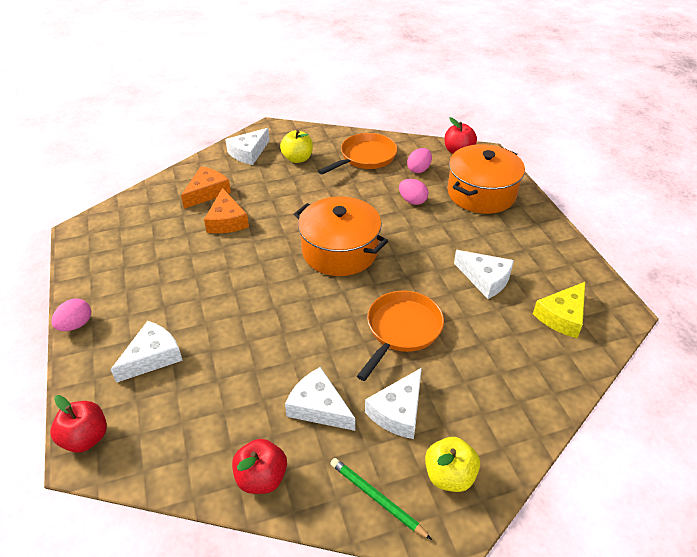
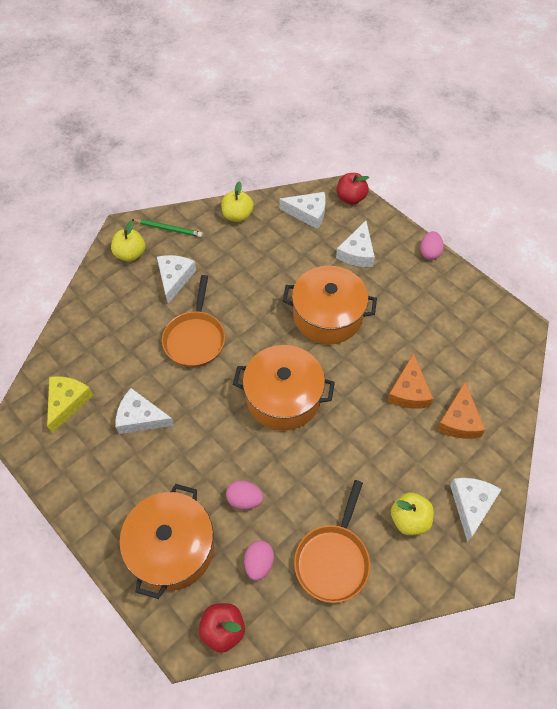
camera: 155 degrees right, 15 degrees up
(227, 220) = (409, 391): orange cheese -> orange cheese turned 135 degrees counterclockwise
(245, 302) = (327, 316): none -> orange pot
(261, 478) = (237, 216): red apple -> yellow apple
(318, 407) = (227, 262): white cheese -> white cheese (308, 213)

